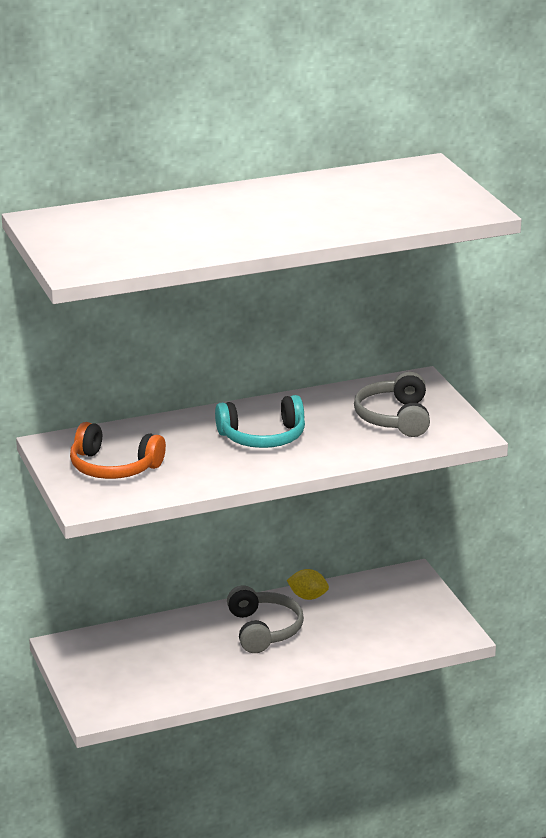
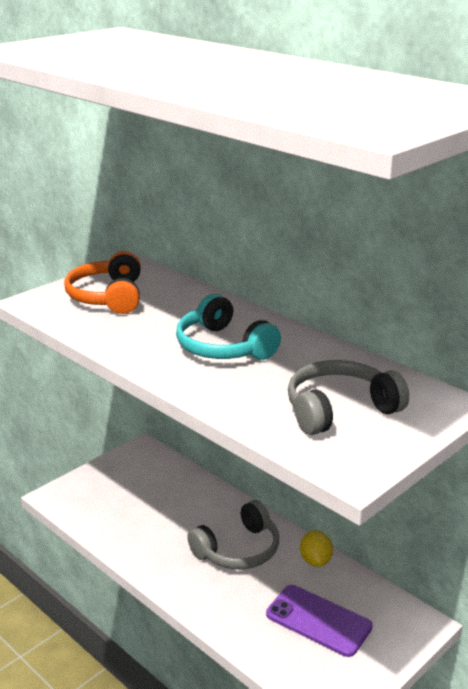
camera: 65 degrees right, 0 degrees up
(375, 616) = (318, 620): none -> purple phone

